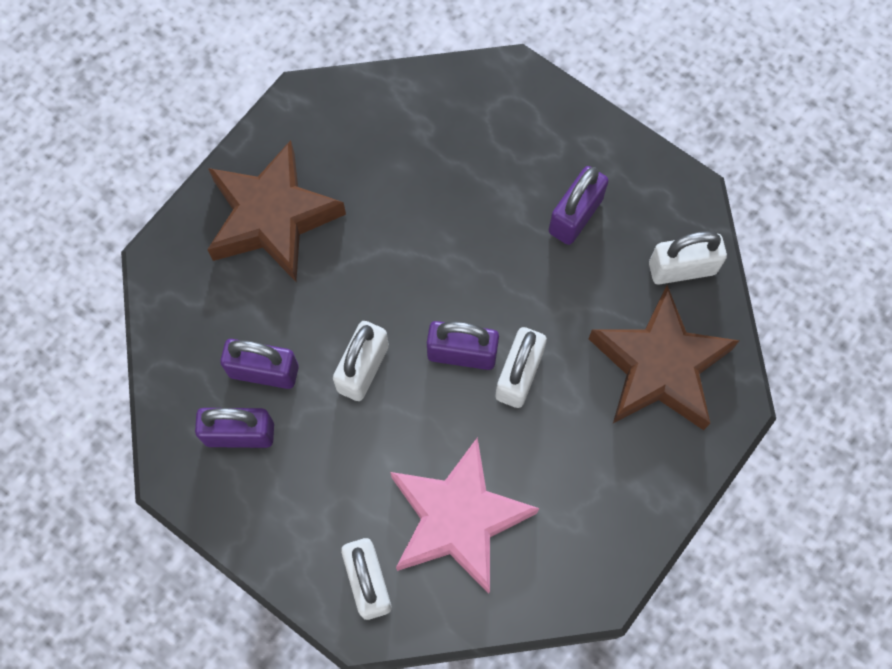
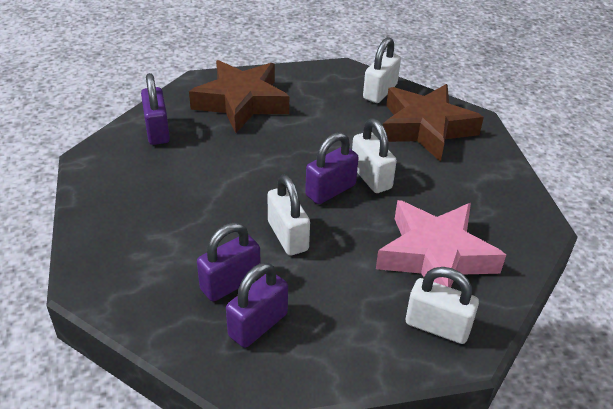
camera: 50 degrees left, 30 degrees down
(272, 217) = (138, 213): brown star -> brown star (241, 102)
(575, 216) = (305, 106): purple padlock -> purple padlock (157, 131)

